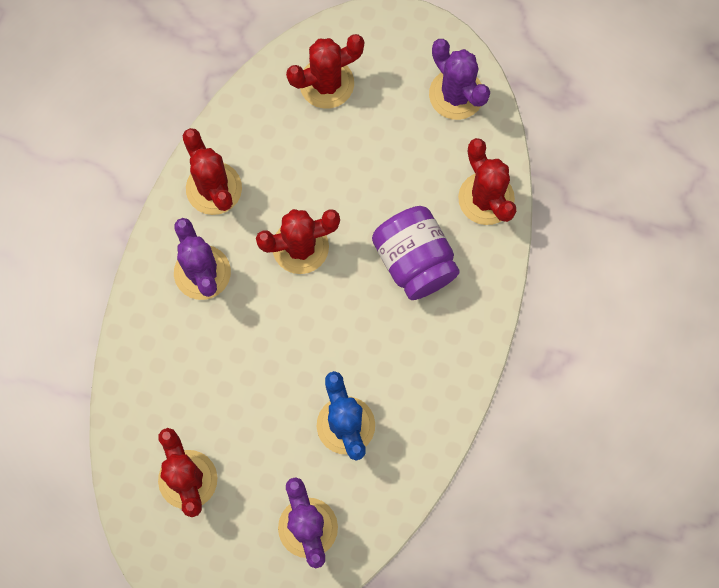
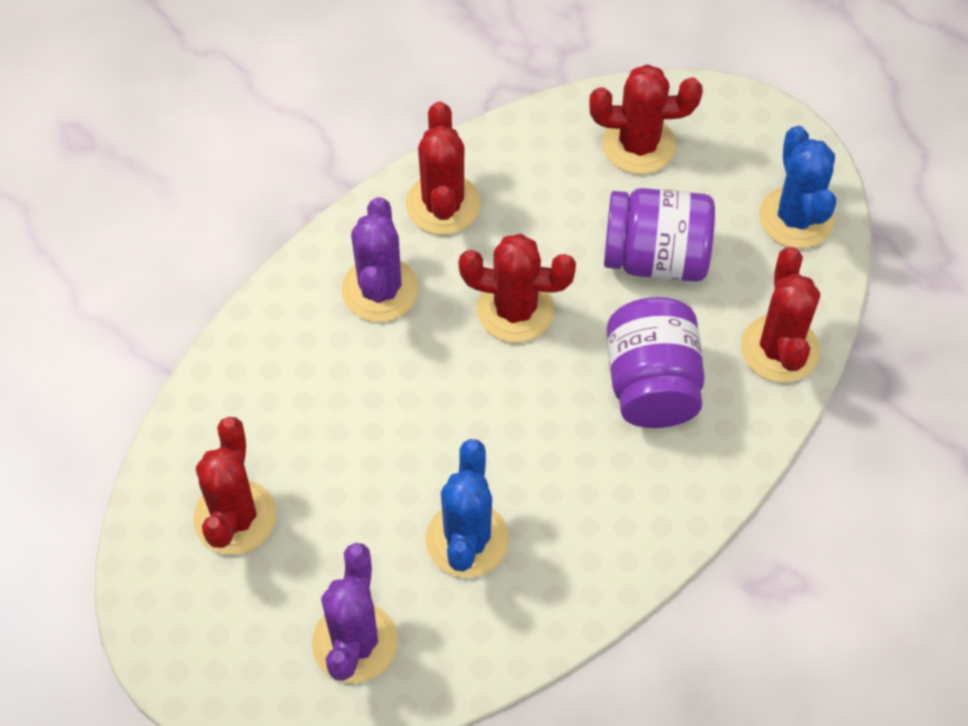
camera: 25 degrees right, 15 degrees down
(376, 166) = (656, 257): none -> purple jar
(456, 94) = (796, 218): purple cactus -> blue cactus

